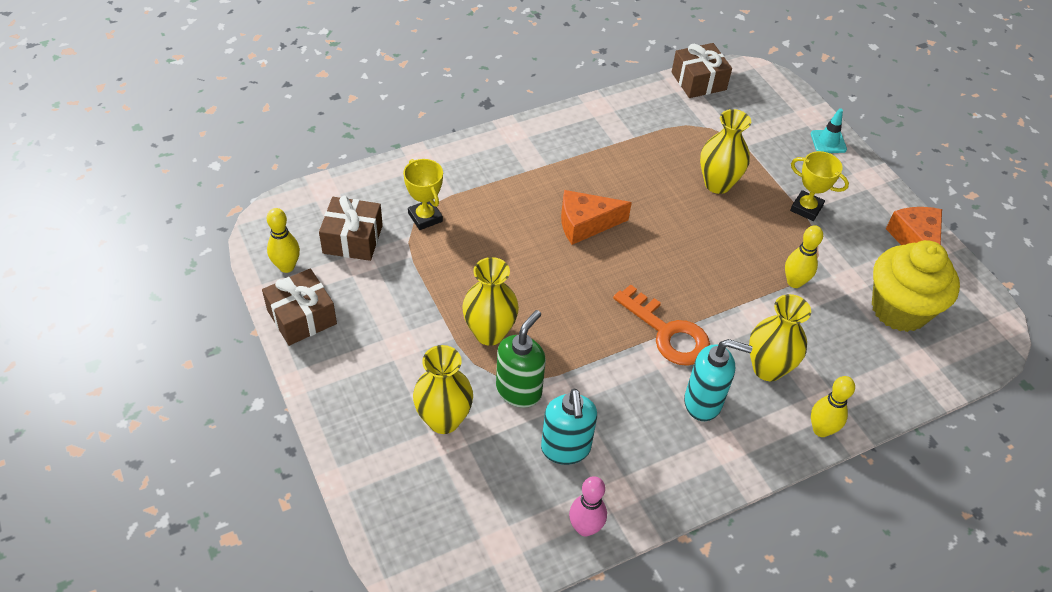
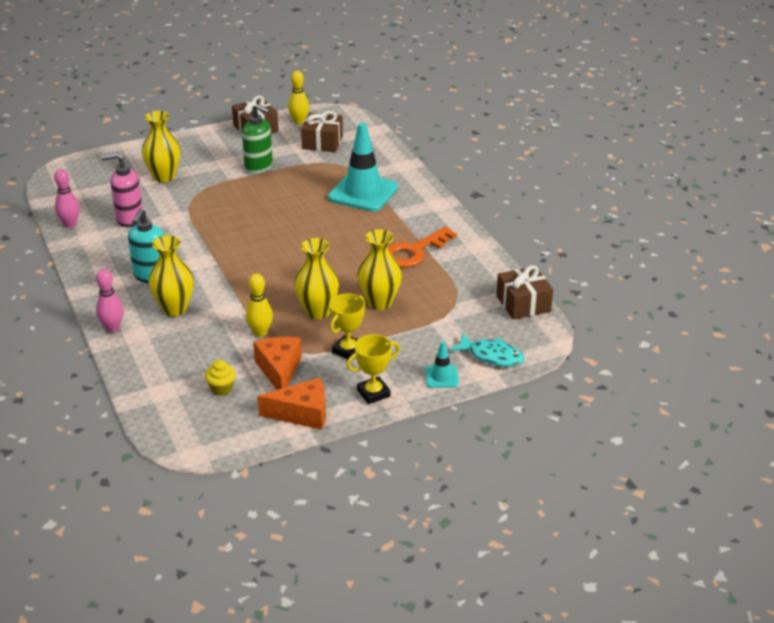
camera: 95 degrees right, 15 degrees down
(425, 217) = (342, 168): yellow trophy -> yellow trophy (373, 393)
(488, 197) = (363, 192): none -> turquoise traffic cone
(489, 333) = (231, 192): yellow vase -> yellow vase (317, 311)
(519, 390) = (180, 203): green soap dispenser -> green soap dispenser (259, 167)
(565, 449) = (129, 219): turquoise soap dispenser -> pink soap dispenser
(585, 224) = (333, 234): orange cheese -> orange cheese (279, 370)
(668, 333) = (217, 265): orange key -> orange key (414, 252)
(787, 107) = (491, 356): none -> turquoise fish
(821, 430) = (112, 328): yellow bowling pin -> pink bowling pin
(899, 309) = (221, 389): yellow cupcake -> yellow cupcake, size x0.41

